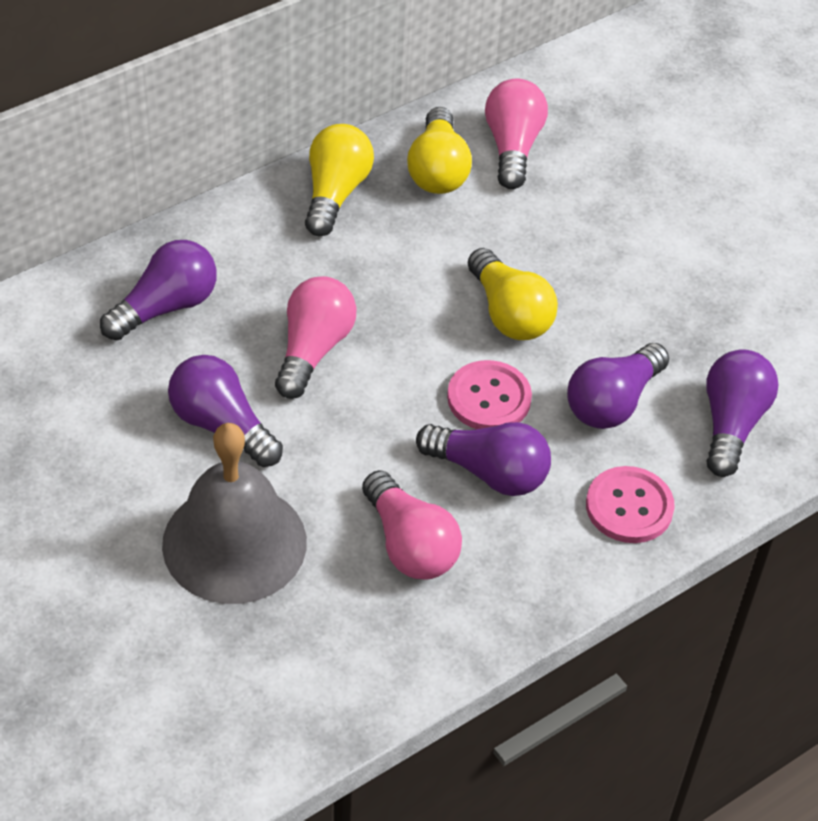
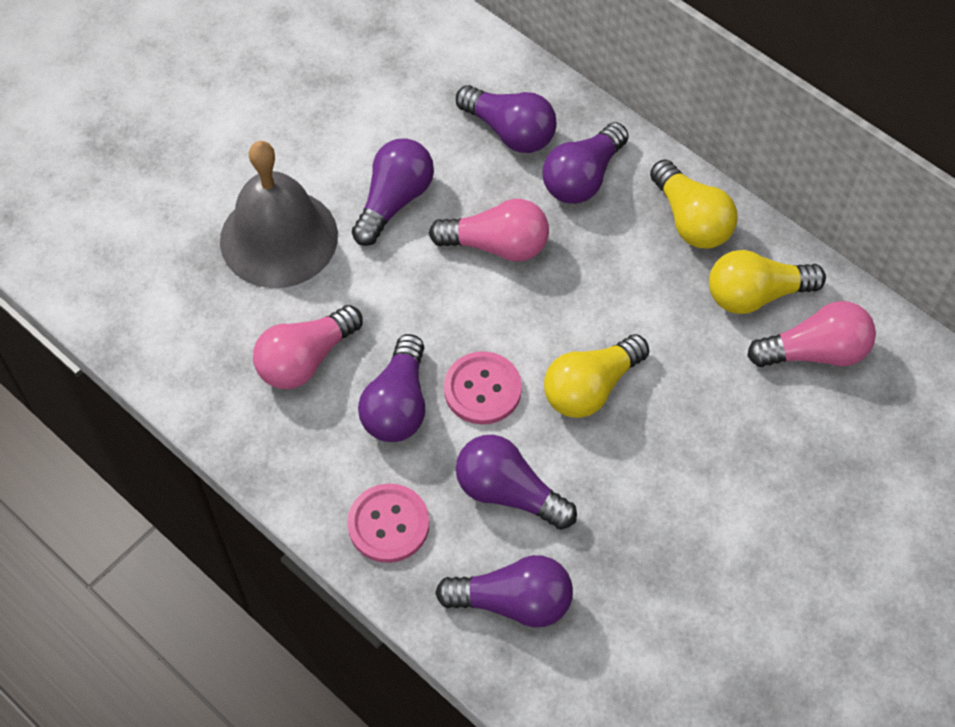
camera: 80 degrees right, 10 degrees up
(252, 262) = (582, 178): none -> purple light bulb
(335, 193) = (691, 220): yellow light bulb -> yellow light bulb turned 60 degrees clockwise

